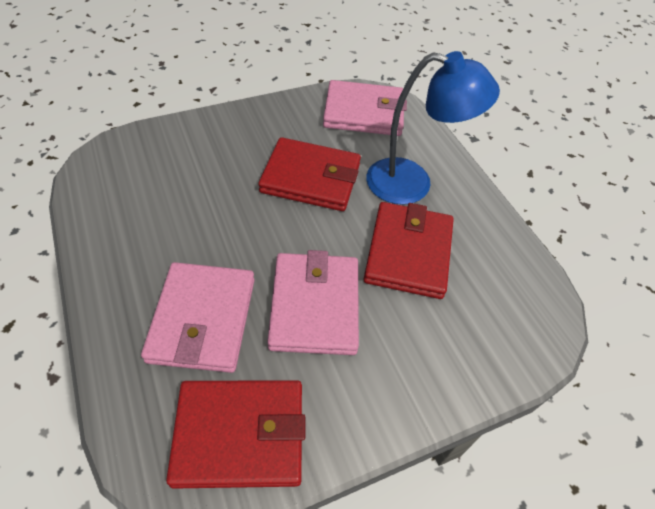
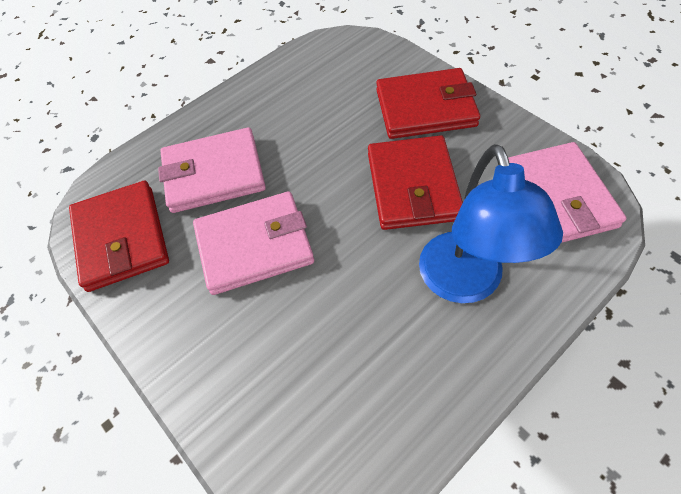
camera: 80 degrees right, 5 degrees up
(408, 252) = (355, 307): red wallet -> red wallet (425, 108)

